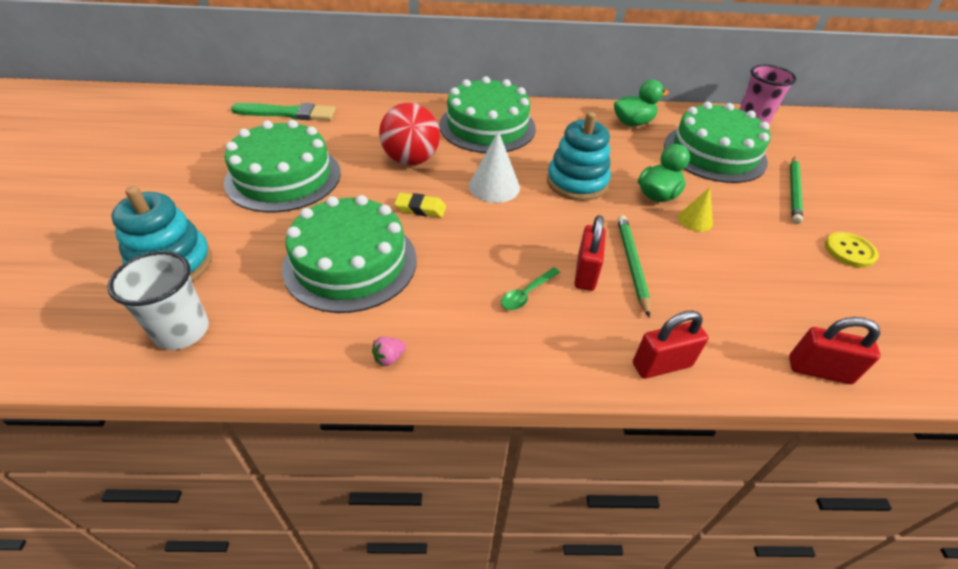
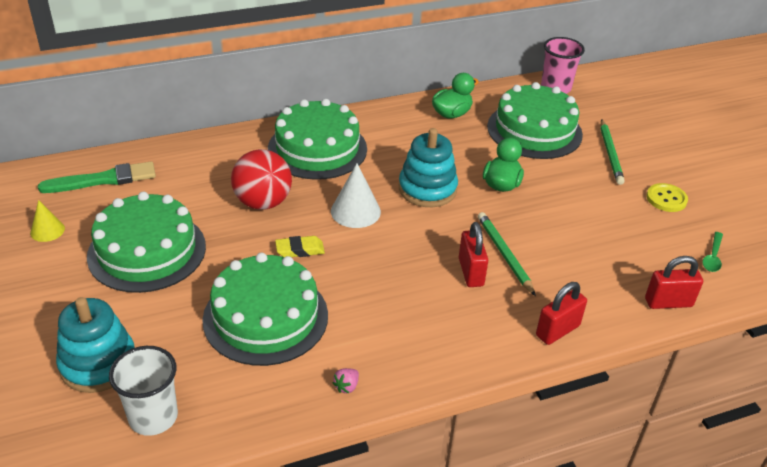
camera: 20 degrees left, 5 degrees down
(526, 294) = (431, 303): green spoon -> green spoon (712, 257)
(695, 220) = (540, 201): yellow cone -> yellow cone (47, 230)

